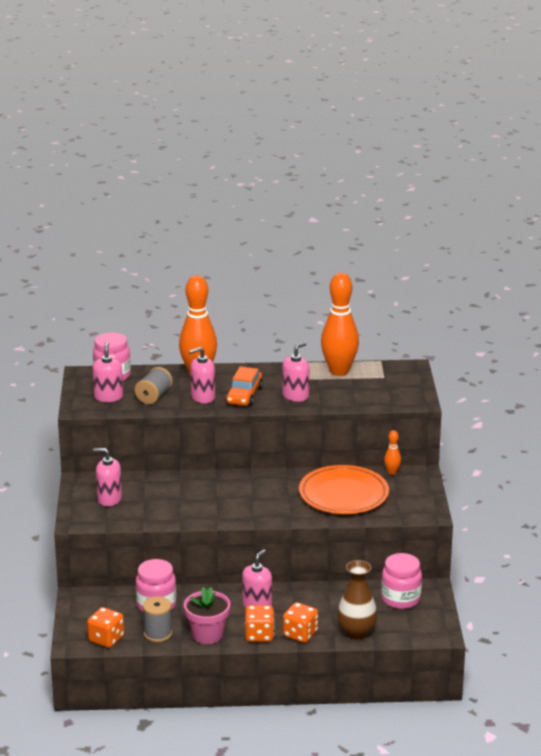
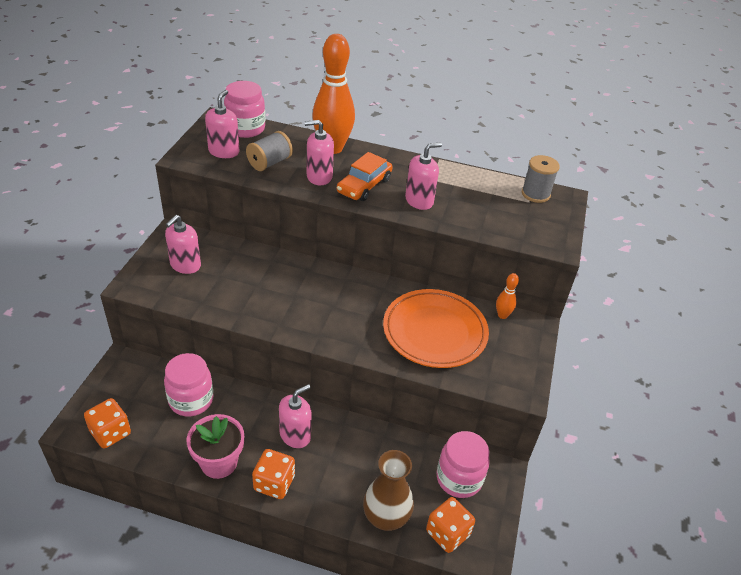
camera: 15 degrees right, 15 degrees up
(109, 499) = (185, 265): pink soap dispenser -> pink soap dispenser turned 90 degrees counterclockwise
(158, 634) = (168, 443): grey spool -> grey spool (535, 194)
(300, 634) = (320, 497): orange dice -> orange dice (447, 533)
(339, 371) = (482, 182): orange bowling pin -> none

